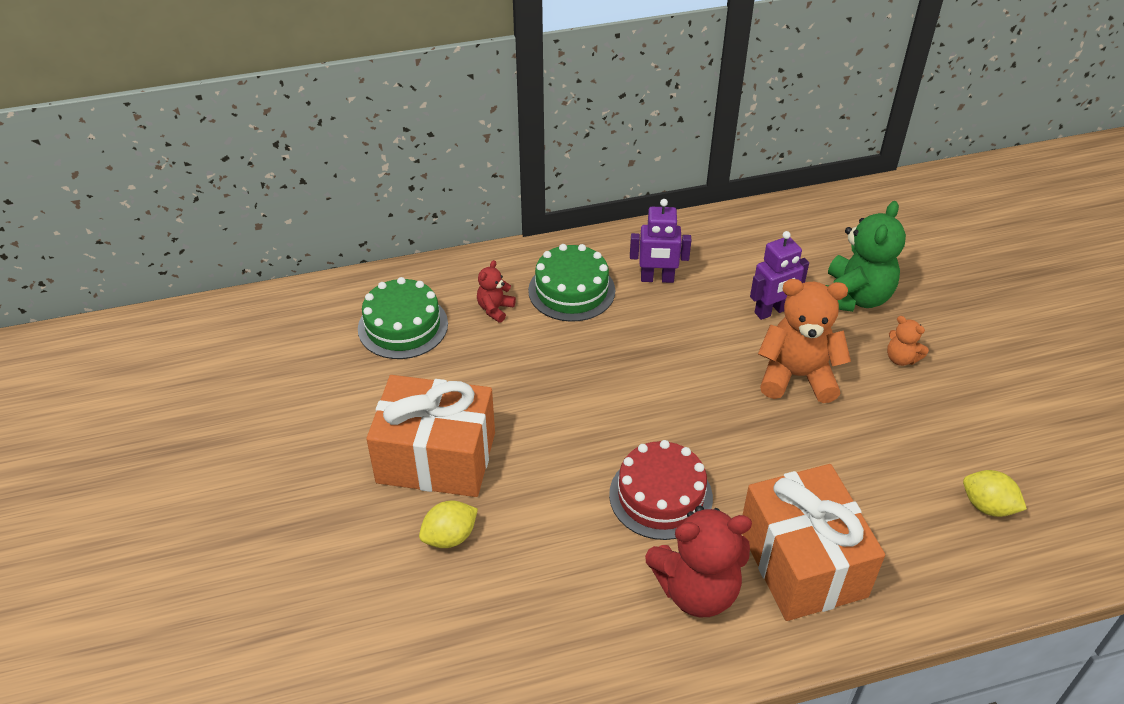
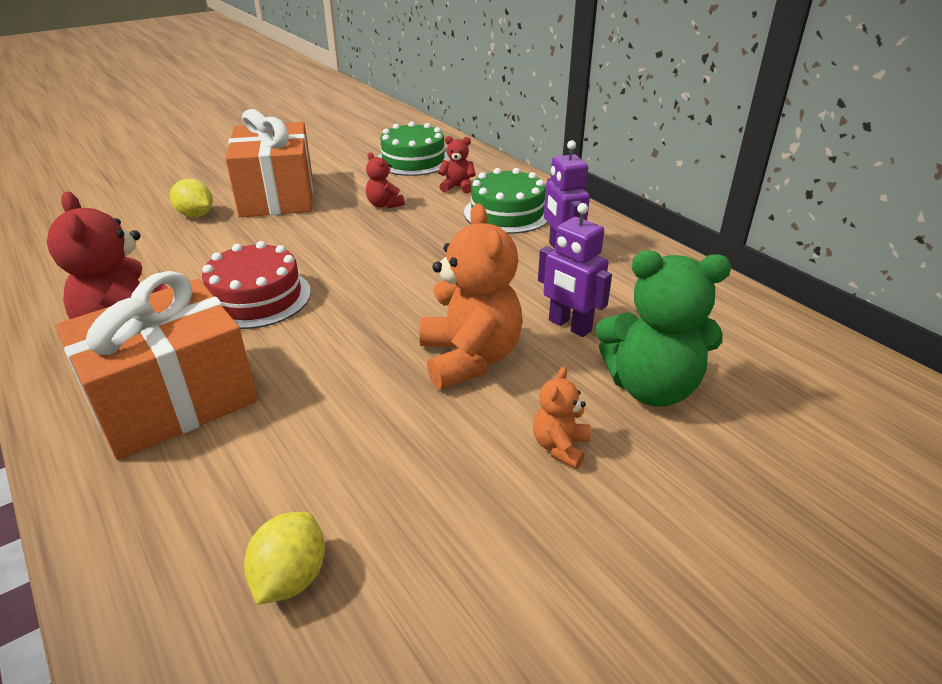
camera: 70 degrees right, 10 degrees down
(507, 372) = (384, 205): none -> red teddy bear

